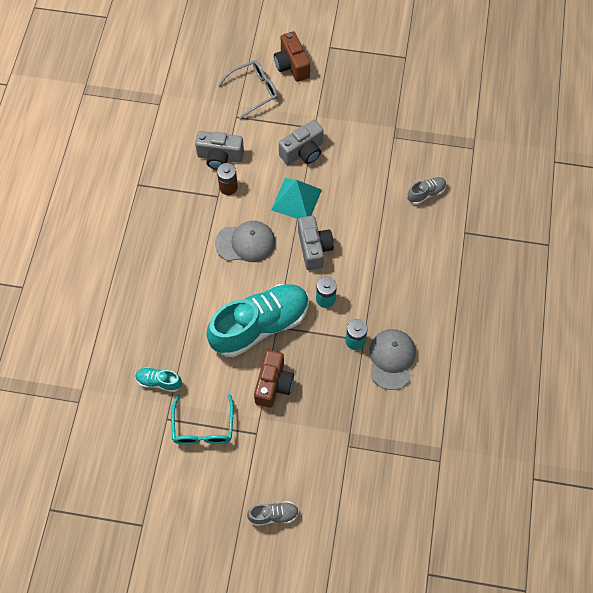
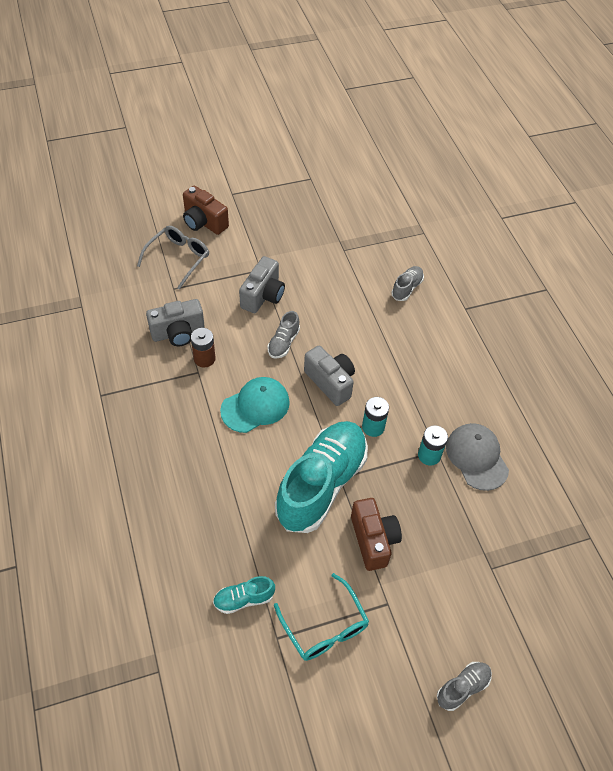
camera: 30 degrees left, 10 degrees down
(245, 243) = (255, 406): grey cap -> turquoise cap
(296, 199) = (283, 343): turquoise pyramid -> grey shoe

